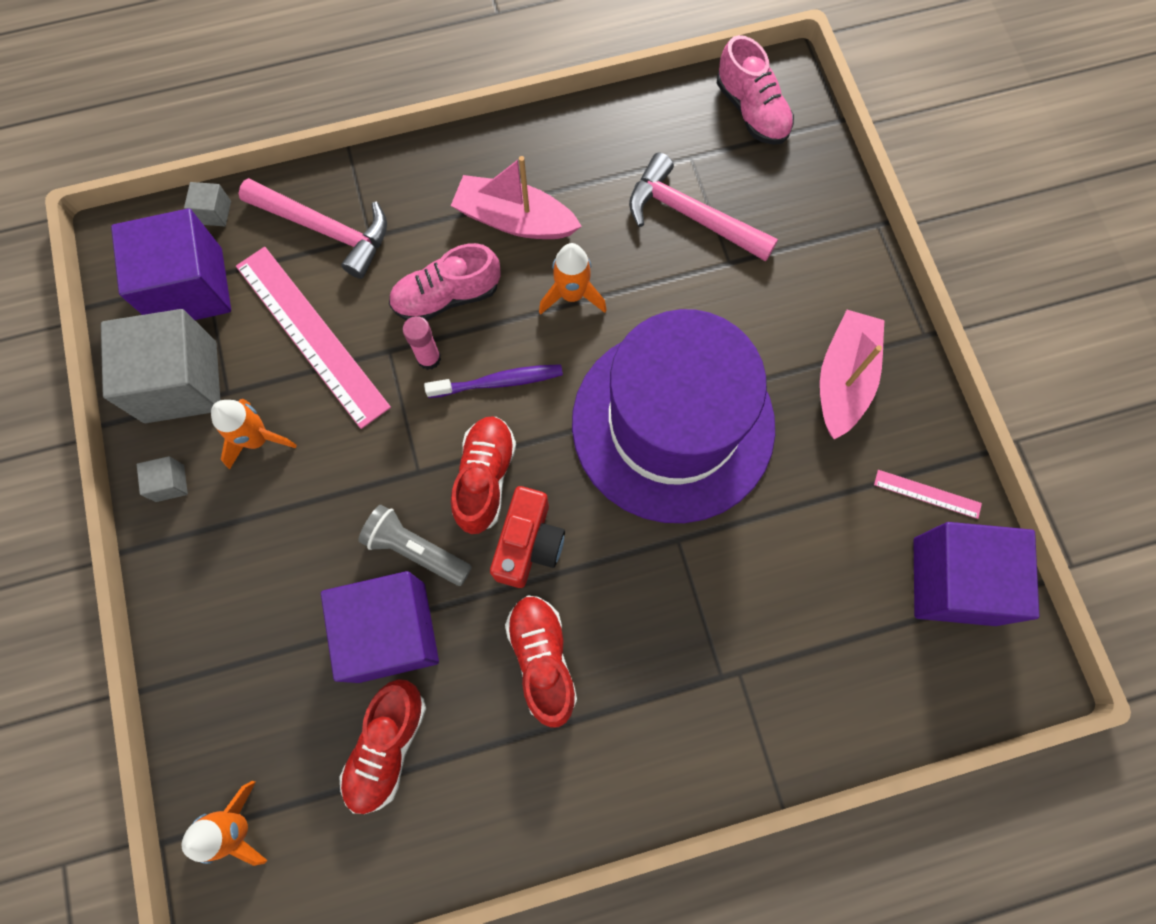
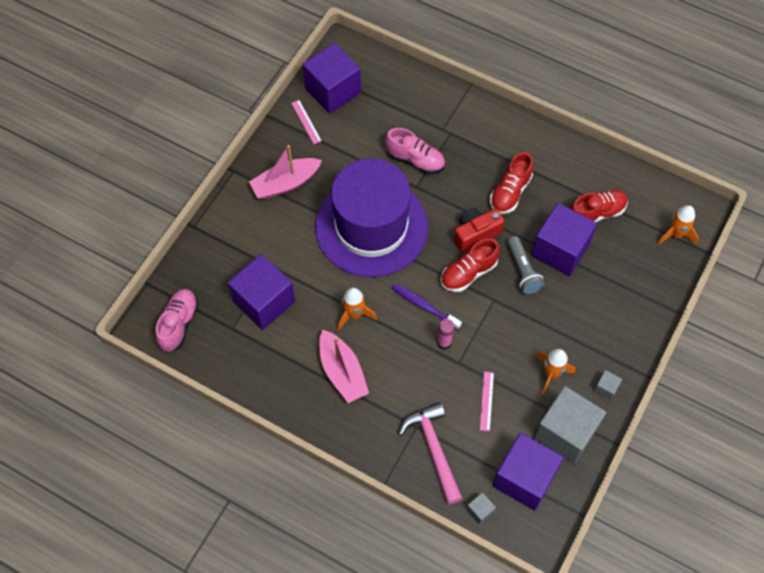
camera: 135 degrees left, 10 degrees down
(312, 335) = (486, 401): pink ruler -> pink ruler, size x0.45
(447, 296) = (409, 364): pink shoe -> pink shoe (415, 160)
(691, 216) = (264, 301): pink hammer -> purple cube

